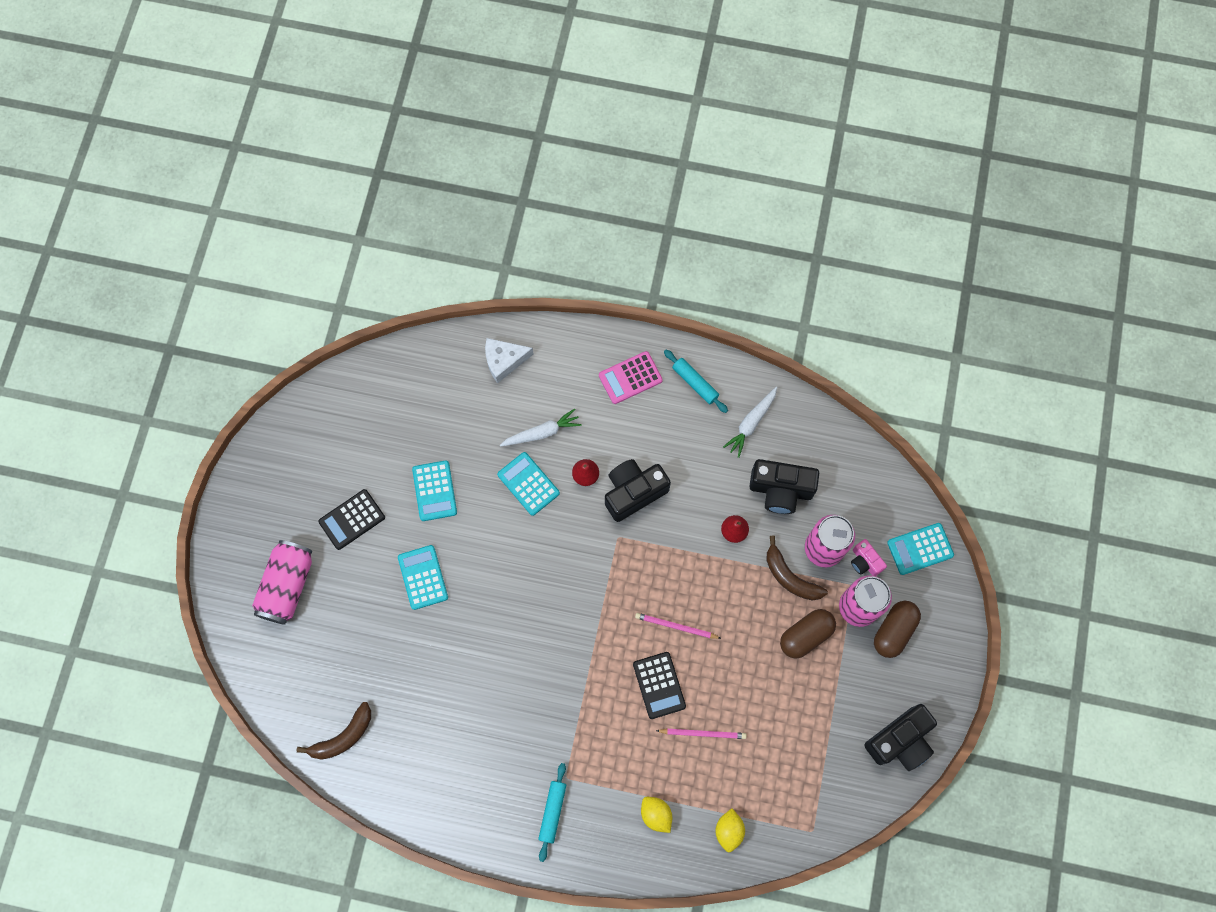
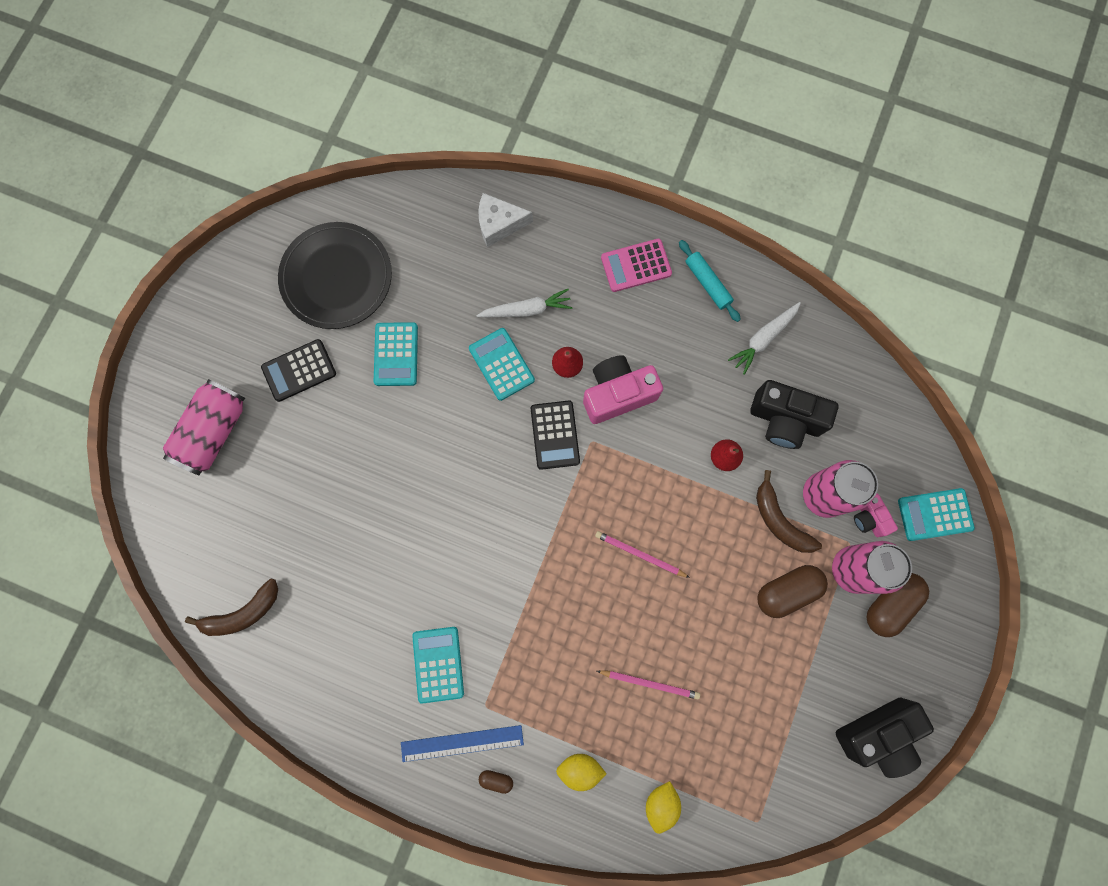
camera: 10 degrees right, 5 degrees up
(369, 432) = (336, 277): none -> black plate
(423, 577) = (365, 448): turquoise calculator -> turquoise calculator (438, 664)
(552, 812) = (462, 743): turquoise rolling pin -> blue ruler
(587, 836) = (496, 779): none -> brown capsule
(633, 492) = (617, 394): black camera -> pink camera
(656, 814) = (580, 768): yellow lemon -> yellow lemon turned 60 degrees counterclockwise
(659, 685) = (609, 618): black calculator -> black calculator (555, 435)

